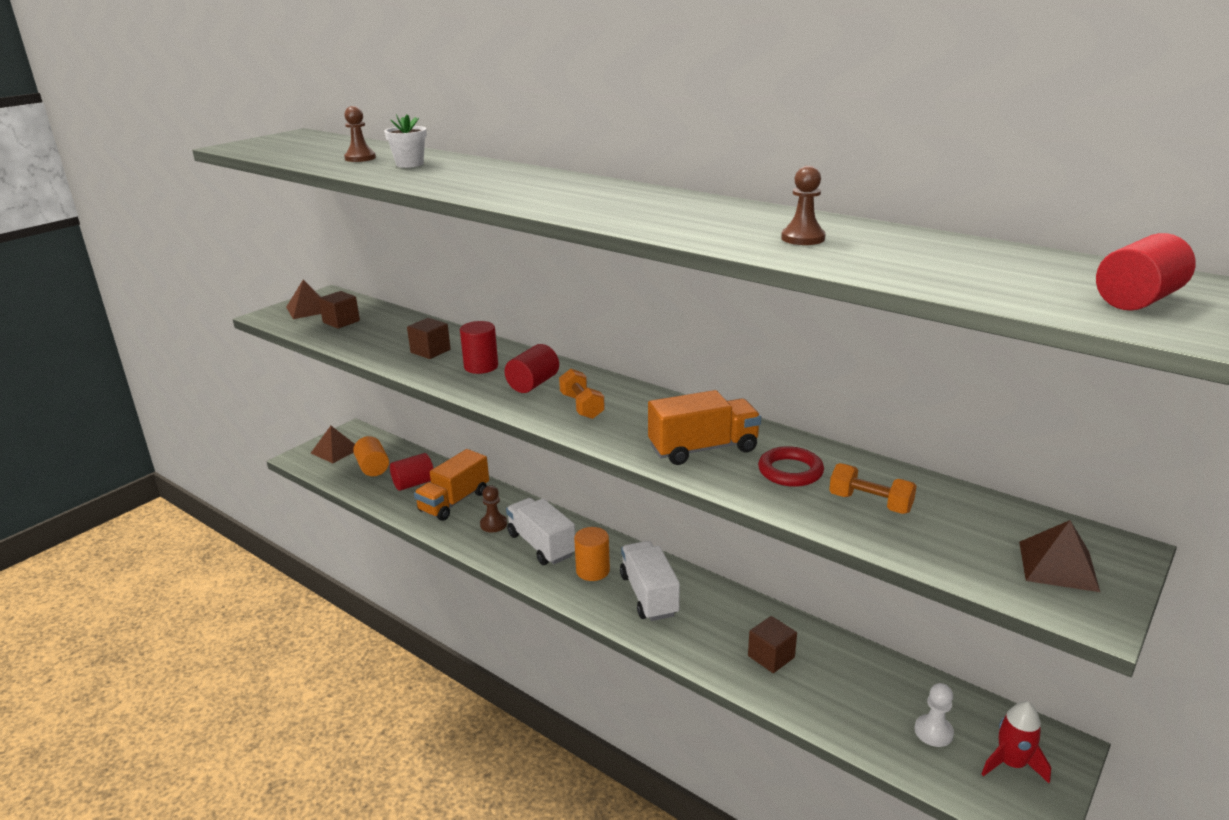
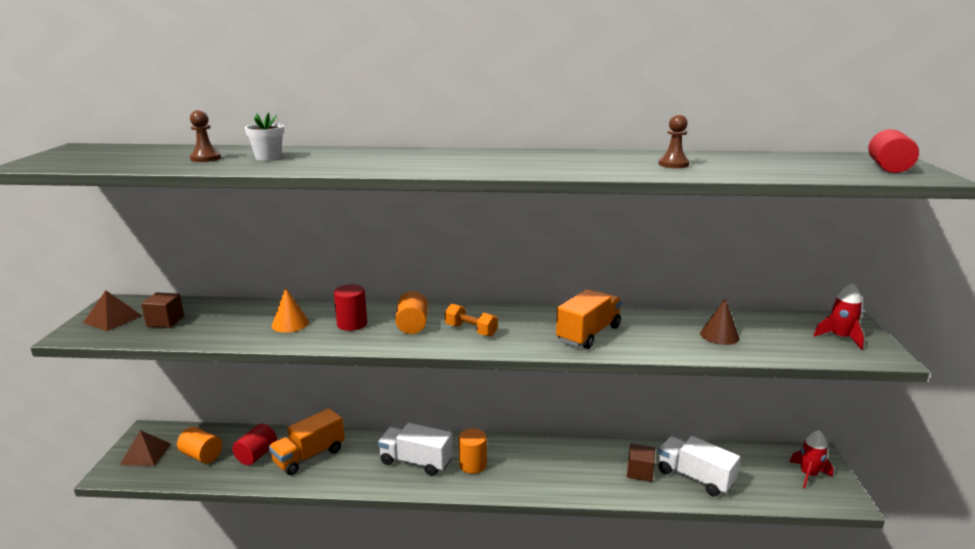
camera: 35 degrees left, 5 degrees down
(430, 351) = (290, 324): brown cube -> orange cone
(454, 501) = (309, 456): orange truck -> orange truck turned 45 degrees clockwise
(493, 524) = (361, 461): brown pawn -> none
(533, 384) = (412, 325): red cylinder -> orange cylinder
(649, 595) = (528, 465): white truck -> white truck (694, 477)
(790, 471) = (655, 331): red ring -> none
(870, 503) = (719, 335): orange dumbbell -> brown cone
(933, 732) = (760, 475): white pawn -> none
(1058, 566) = (840, 338): brown pyramid -> red rocket

